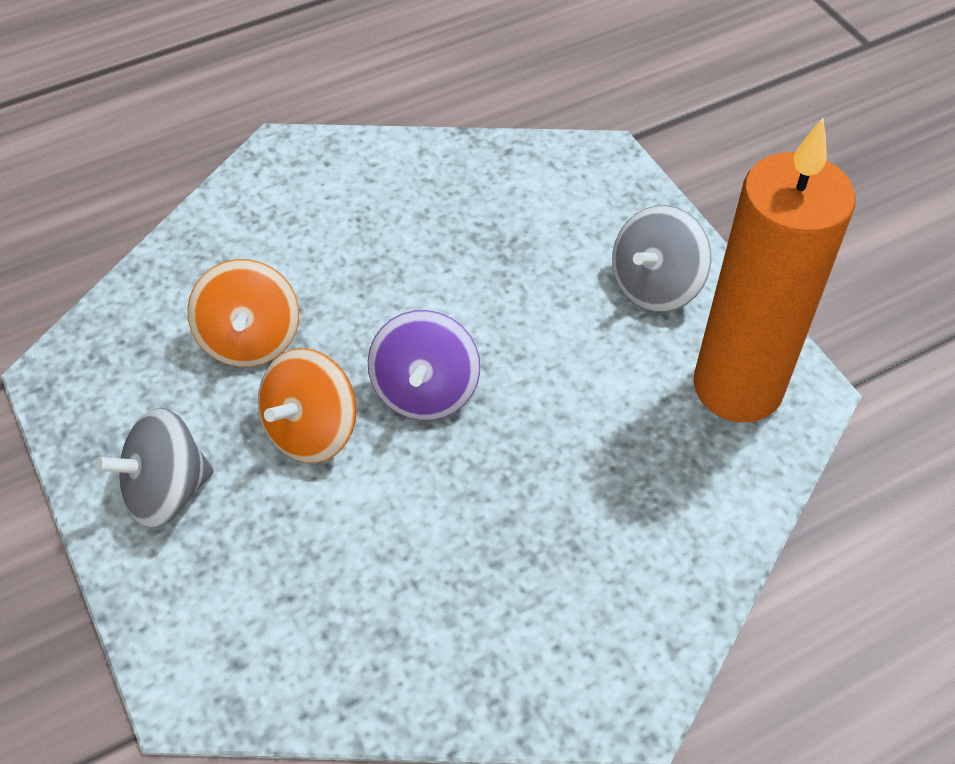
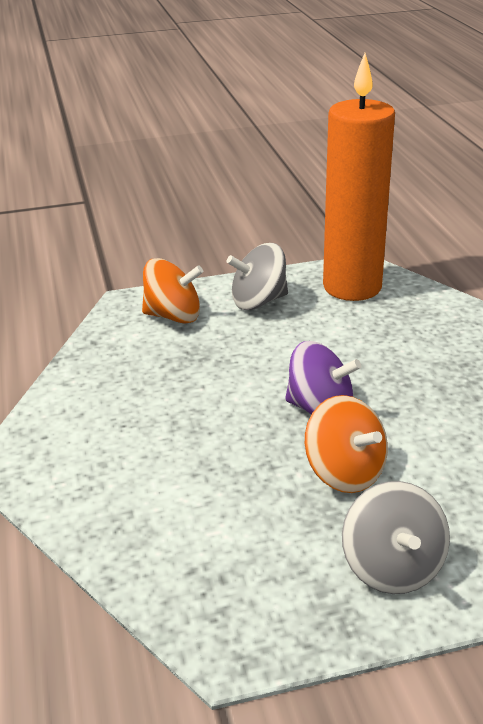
camera: 75 degrees left, 20 degrees down
(250, 339) = (235, 500): orange spinning top -> orange spinning top (173, 316)
(655, 285) = (258, 301): grey spinning top -> grey spinning top turned 105 degrees clockwise

